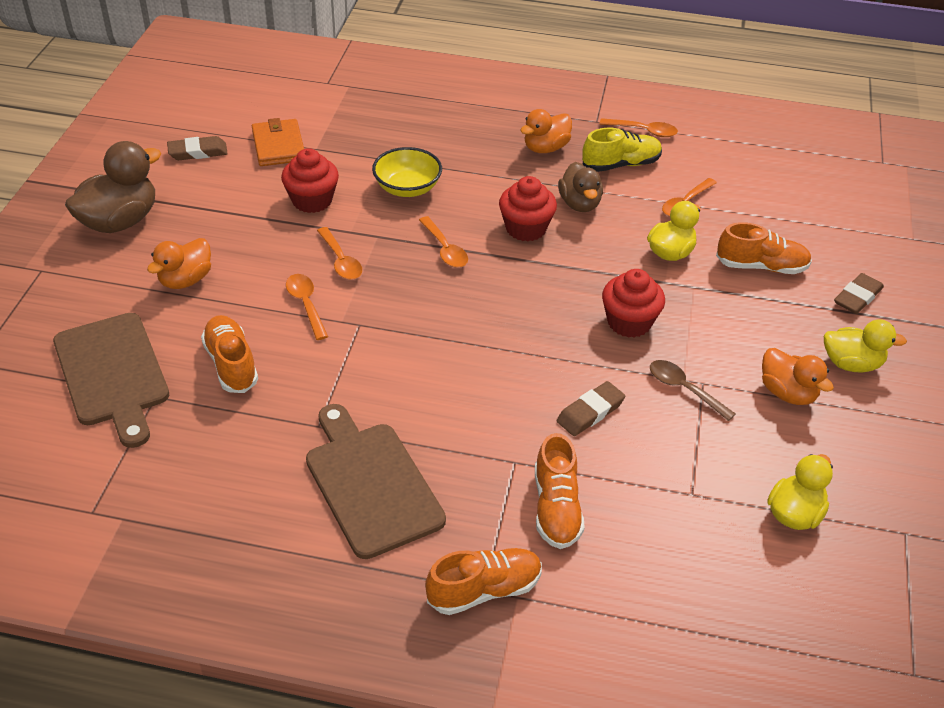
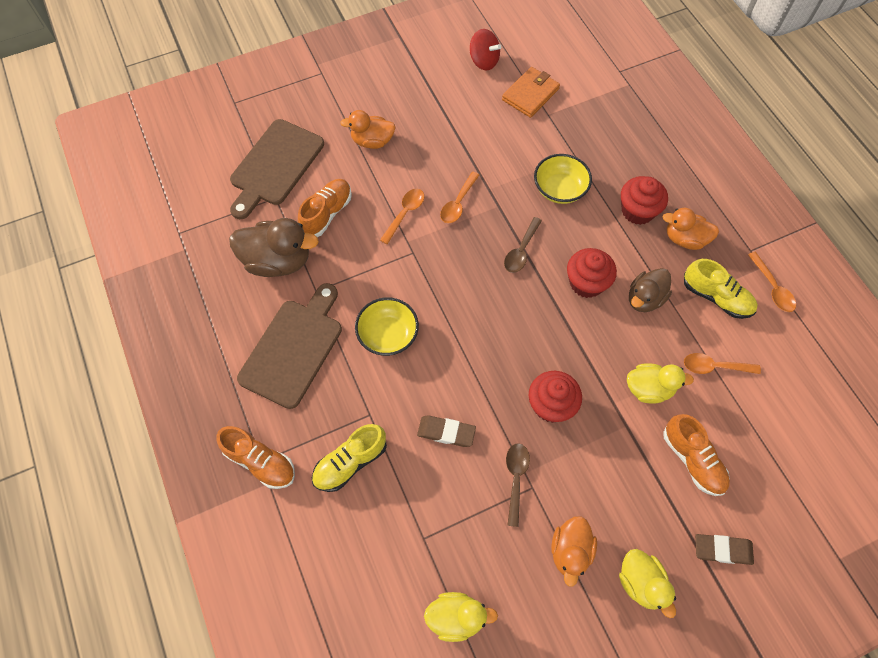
camera: 55 degrees right, 20 degrees up
(120, 221) = (390, 74): brown duck -> brown duck (278, 261)
(198, 152) = (484, 61): brown eraser -> red spinning top
(312, 200) = (497, 149): red cupcake -> red cupcake (637, 211)
(436, 396) = (388, 335): none -> yellow bowl
(445, 249) = (521, 251): orange spoon -> brown spoon
(556, 508) = (350, 462): orange shoe -> yellow shoe

